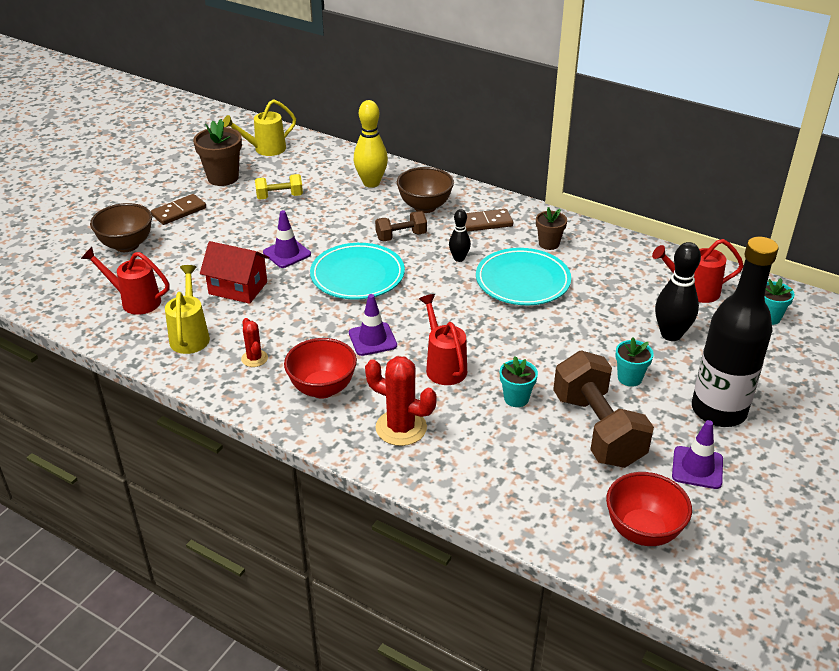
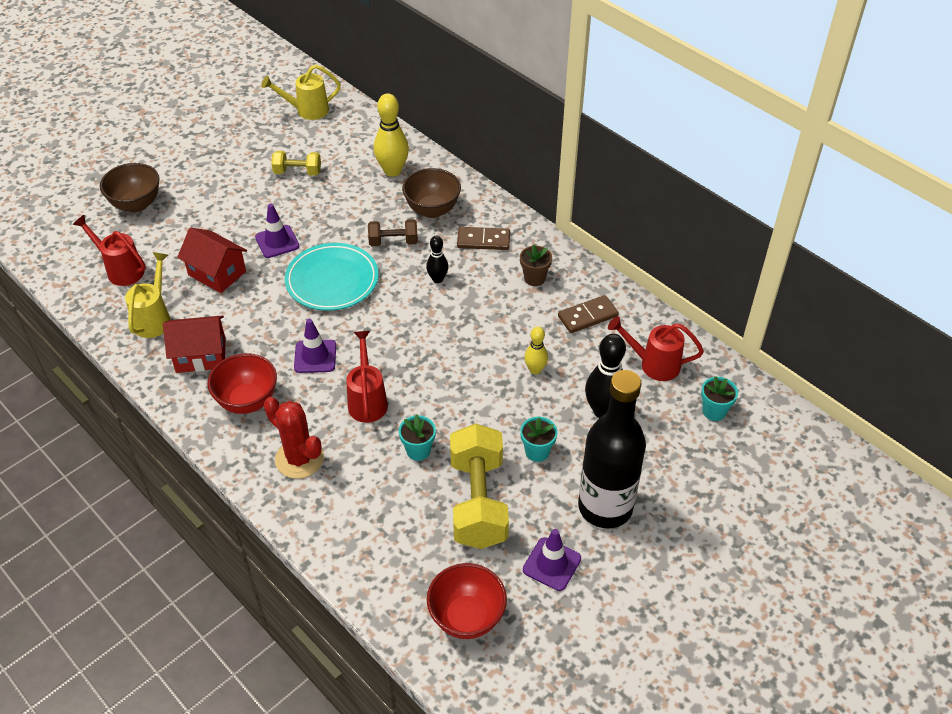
camera: 15 degrees right, 10 degrees up
(179, 212) = (197, 173): brown domino -> brown domino (588, 316)
(223, 178) = (253, 139): brown flower pot -> none
(254, 358) = (201, 355): red cactus -> red house
(522, 281) = (487, 318): turquoise plate -> none
(590, 313) = (535, 370): none -> yellow bowling pin
(597, 430) = (478, 501): brown dumbbell -> yellow dumbbell

